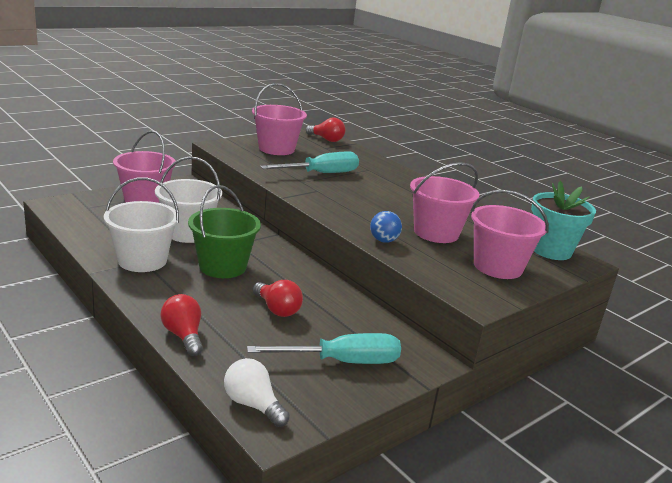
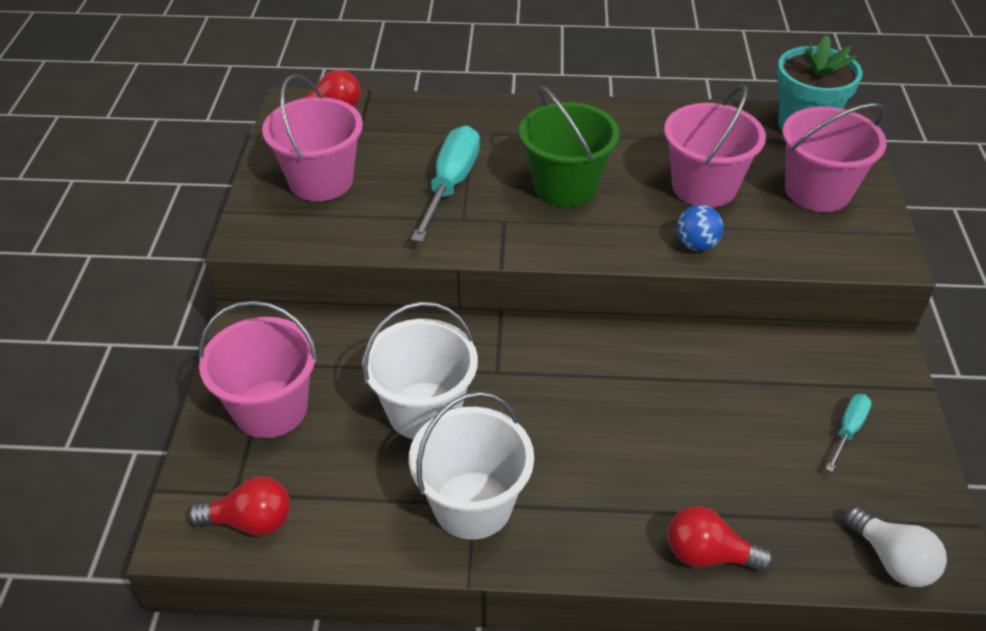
camera: 45 degrees left, 20 degrees up
(222, 266) = (553, 423): green bucket -> green bucket (565, 186)
(253, 405) = (892, 560): white light bulb -> white light bulb turned 120 degrees counterclockwise
(277, 309) = (700, 426): red light bulb -> red light bulb (250, 521)
(342, 362) = (848, 430): turquoise screwdriver -> turquoise screwdriver, size x0.53

